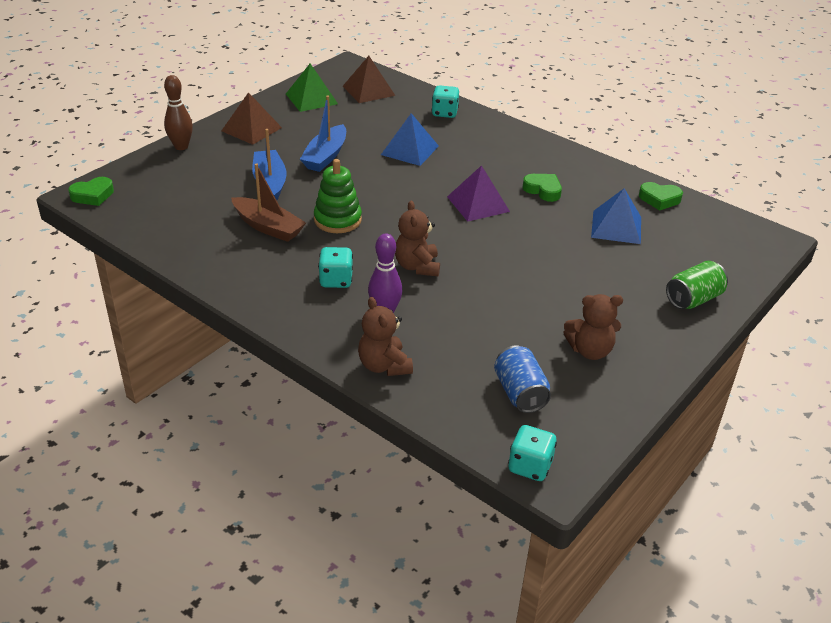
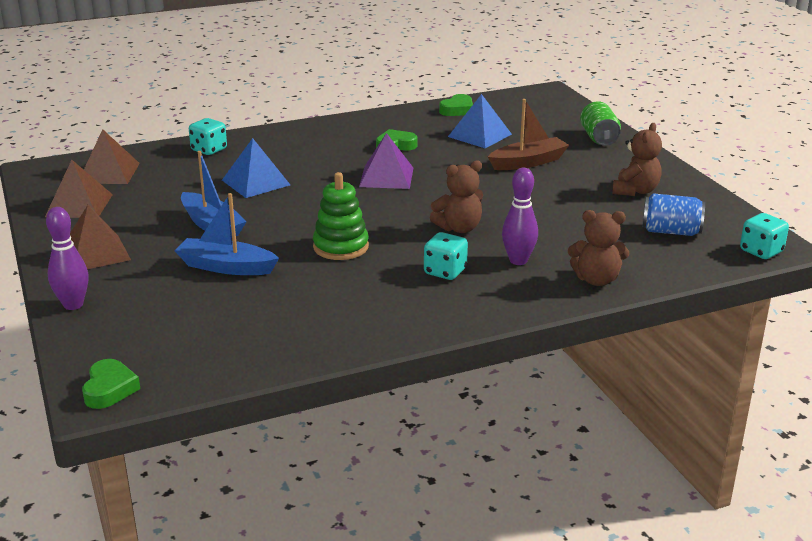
camera: 60 degrees left, 10 degrees down
(181, 146) = (73, 305): brown bowling pin -> purple bowling pin
(268, 227) = (313, 286): brown boat -> brown boat (528, 162)
(311, 99) = (79, 205): green pyramid -> brown pyramid
(417, 266) = (459, 228): brown teddy bear -> brown teddy bear turned 45 degrees counterclockwise

